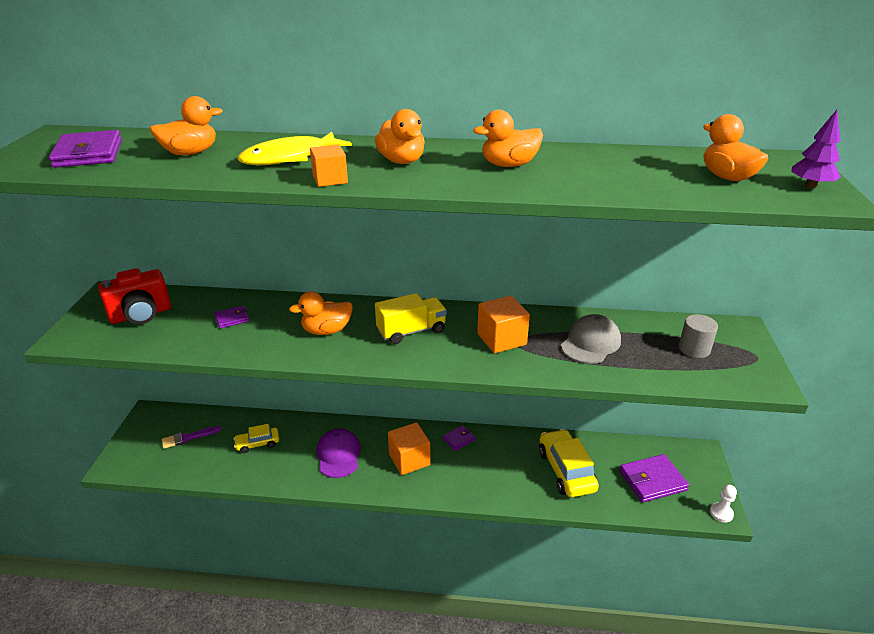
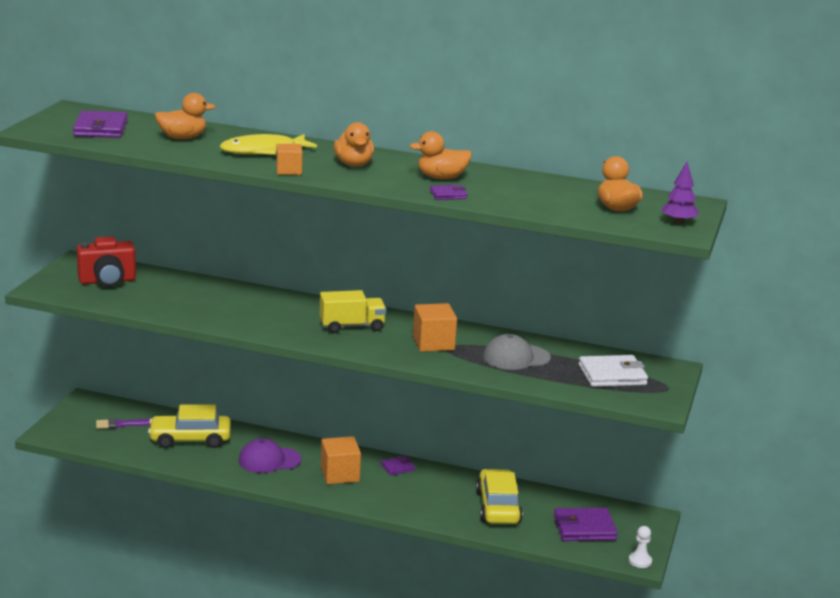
camera: 10 degrees right, 10 degrees down
(232, 318) = (189, 295): purple wallet -> purple wallet (448, 195)
(257, 444) = (190, 439): yellow car -> yellow car, size x1.77
(326, 331) = (273, 315): orange duck -> none
(338, 455) = (269, 460): purple cap -> purple cap turned 105 degrees counterclockwise
(590, 343) = (516, 357): grey cap -> grey cap turned 150 degrees counterclockwise
(694, 349) = (612, 375): grey cylinder -> white wallet

